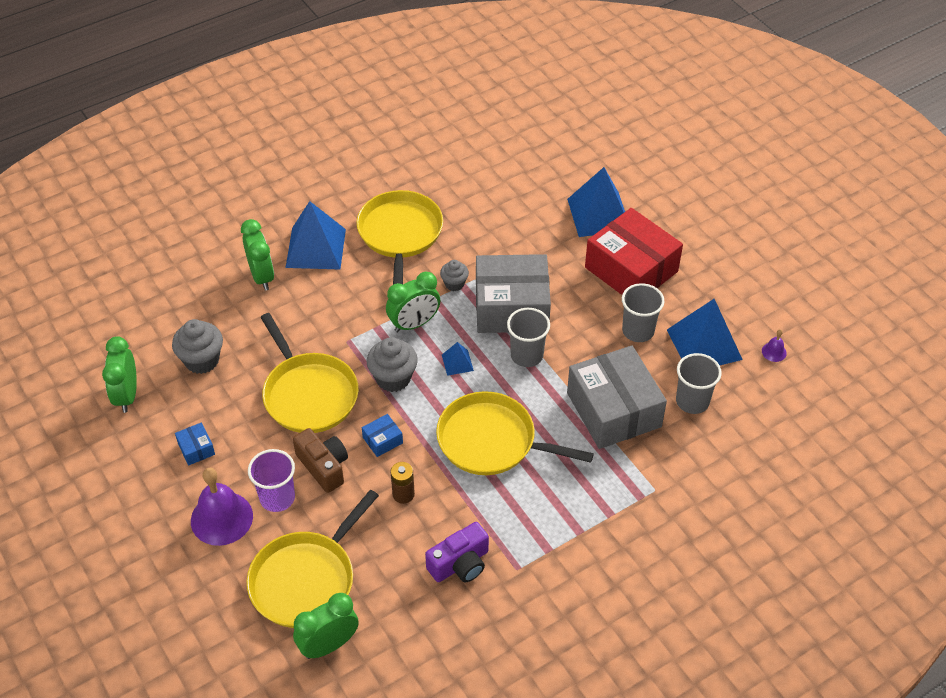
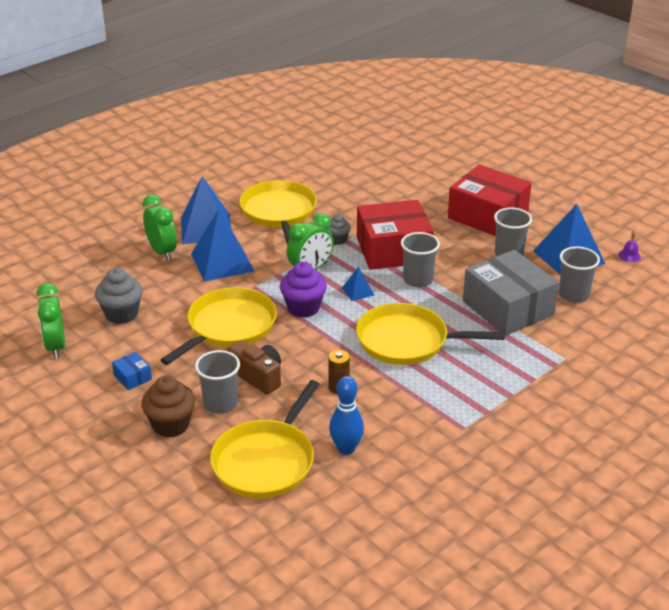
camera: 10 degrees left, 15 degrees down
(221, 518) = (171, 425): purple bell -> brown cupcake
(277, 498) = (220, 404): purple cup -> grey cup
(308, 394) = (228, 327): yellow pan -> yellow pan turned 105 degrees counterclockwise
(328, 645) = (302, 508): green clock -> none
(382, 440) = (307, 351): blue box -> none
(391, 576) = (346, 448): none -> blue bowling pin
(393, 378) = (303, 308): grey cupcake -> purple cupcake
(460, 564) = (408, 431): purple camera -> none
(511, 307) = (393, 250): grey box -> red box
(599, 214) = (447, 184): blue pyramid -> blue pyramid (222, 262)

